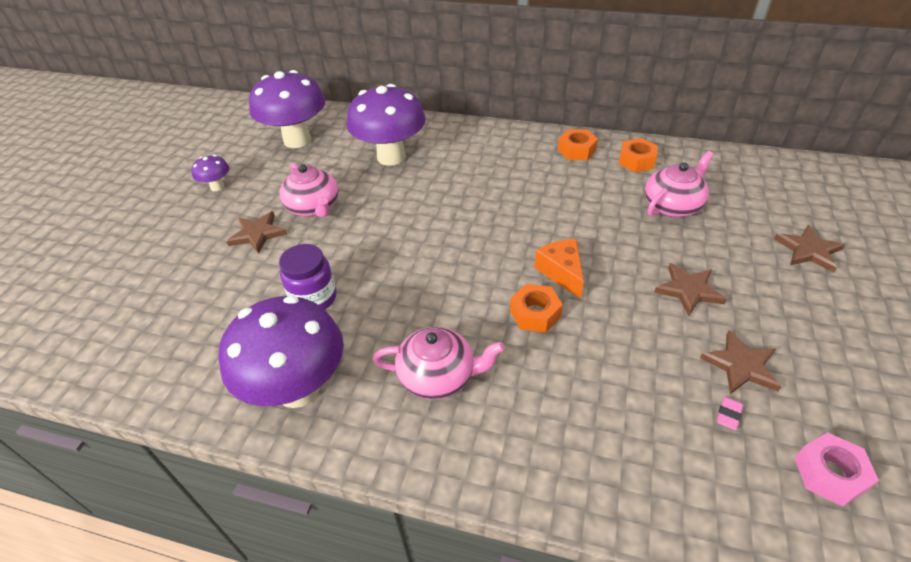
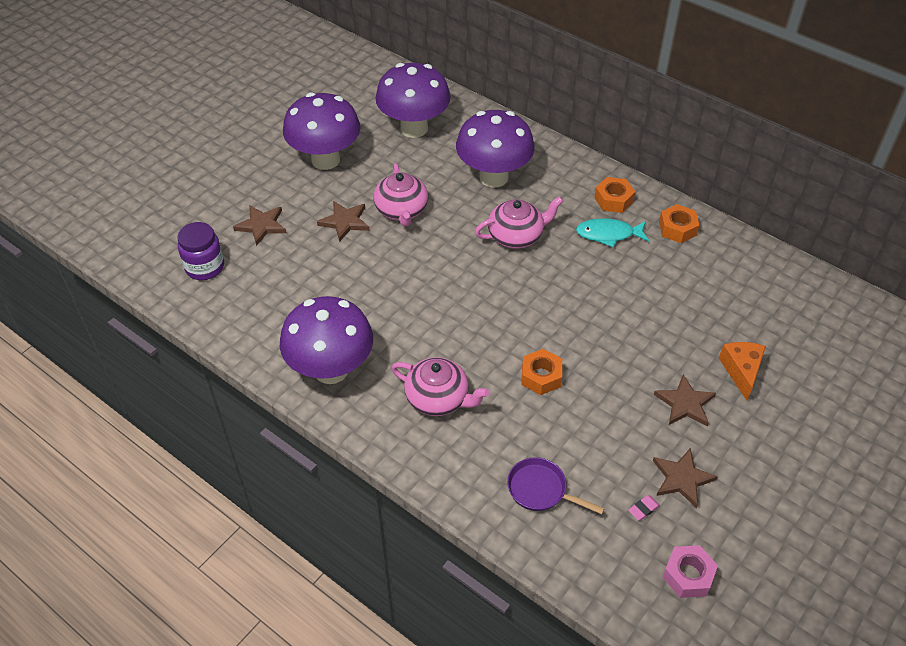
camera: 20 degrees right, 5 degrees up
(217, 187) = (325, 160): purple mushroom -> purple mushroom, size x2.22
(314, 298) = (369, 299): purple jar -> purple jar (205, 267)
(521, 171) = (608, 234): none -> turquoise fish
(561, 272) = (585, 348): orange cheese -> orange cheese (741, 371)
(608, 438) = (540, 490): none -> purple pan
(636, 161) = (729, 260): orange nut -> orange nut (613, 200)
(672, 205) = (730, 320): pink teapot -> pink teapot (516, 236)
(808, 250) = (824, 408): brown star -> brown star (262, 225)

